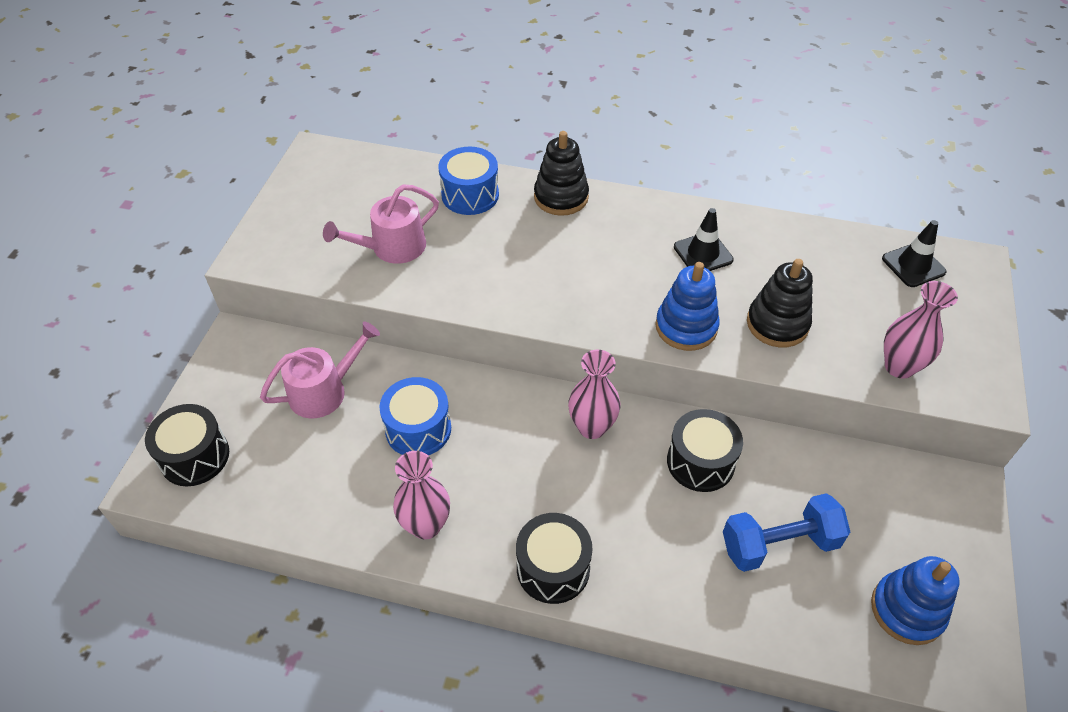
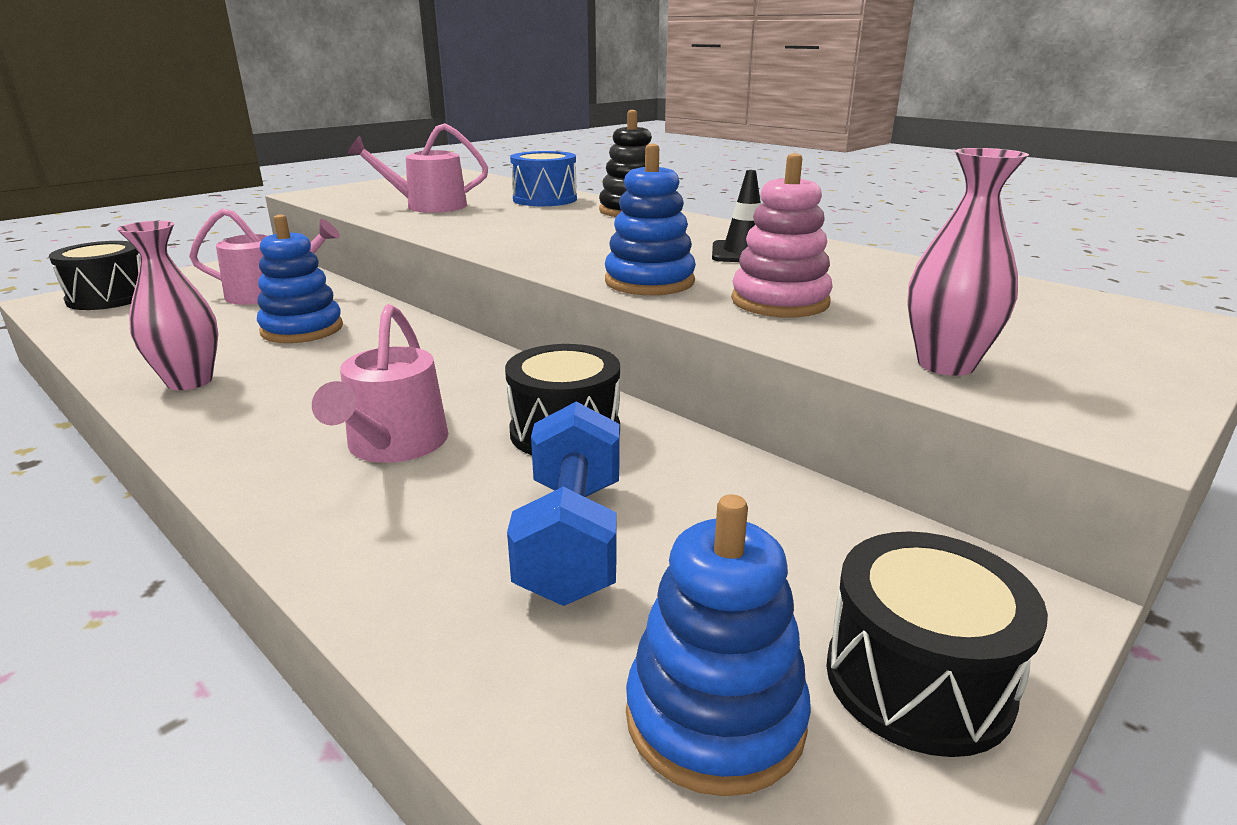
camera: 30 degrees right, 25 degrees down
(418, 429) = (302, 329): blue drum -> blue stacking toy
(553, 568) = (245, 451): black drum -> black drum (917, 680)
(592, 427) = (473, 372): pink vase -> none
(626, 520) = (394, 445): none -> pink watering can
(777, 324) = (780, 302): black stacking toy -> pink stacking toy
(779, 544) = (571, 538): blue dumbbell -> blue dumbbell turned 75 degrees clockwise
(913, 265) = (1065, 306): black traffic cone -> none

